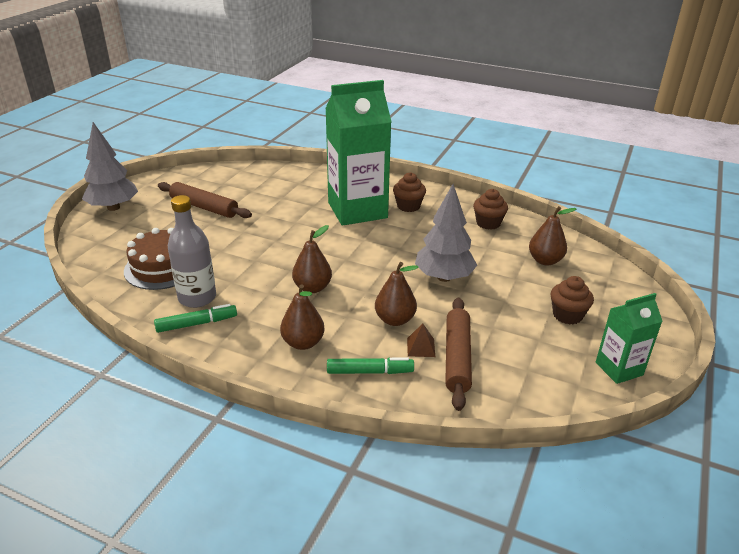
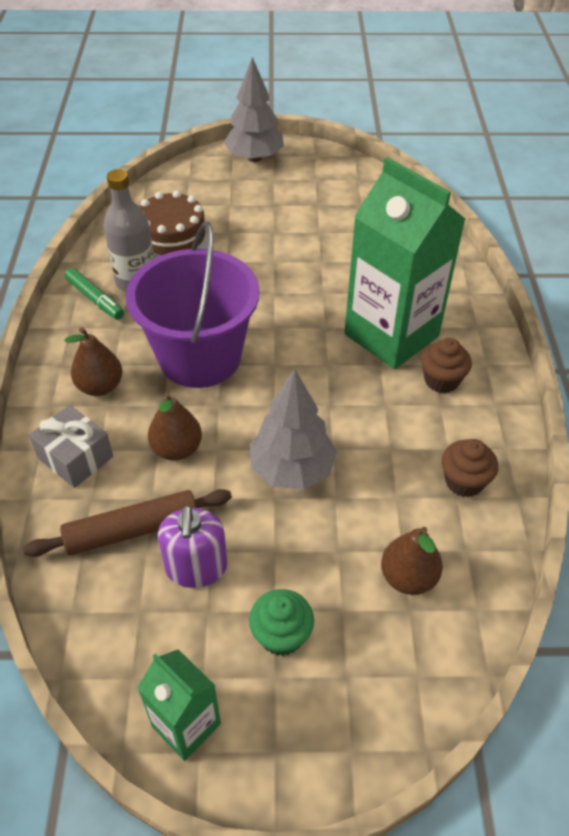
camera: 65 degrees right, 15 degrees up
(204, 207) = (300, 213): brown rolling pin -> none
(312, 288) = (200, 357): brown pear -> purple bucket
(370, 372) = (75, 457): green marker -> grey gift
(421, 347) = (136, 489): brown pyramid -> none
(503, 336) = (196, 567): none -> purple soap dispenser
(567, 315) = (281, 635): brown cupcake -> green cupcake

